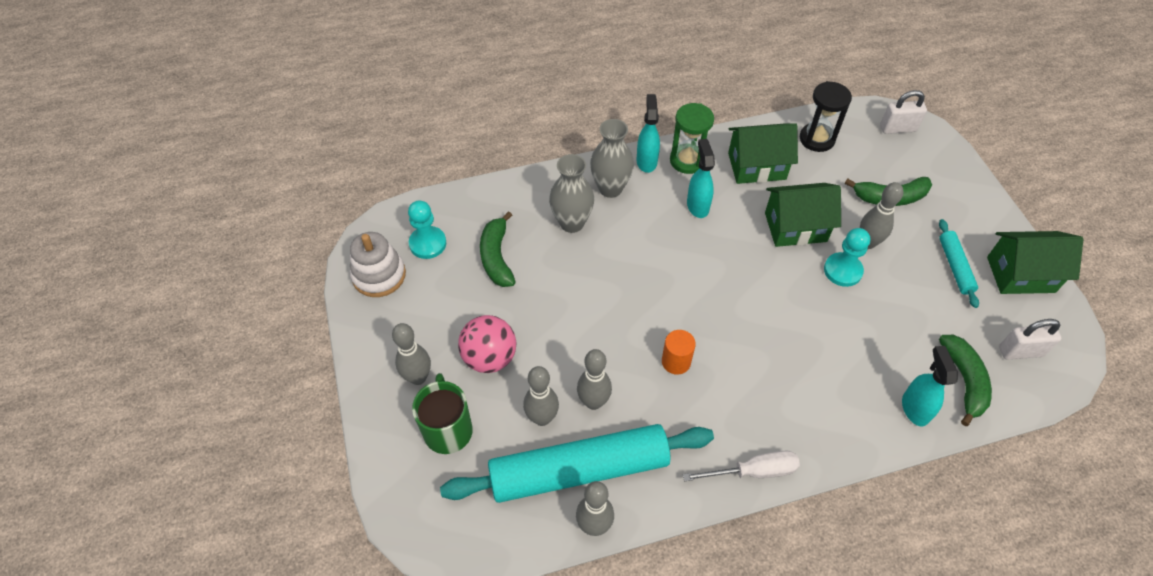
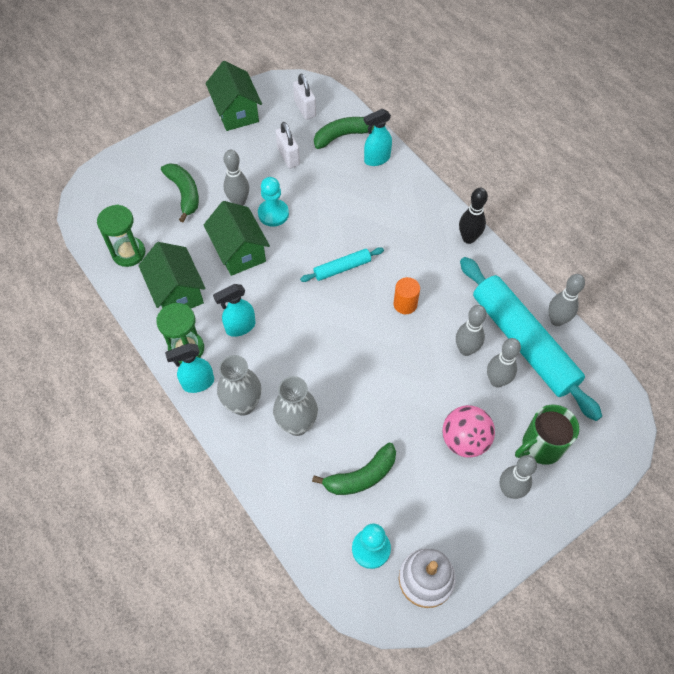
camera: 110 degrees left, 5 degrees up
(753, 471) = (468, 238): white screwdriver -> black bowling pin
(817, 139) = (128, 253): black hourglass -> green hourglass
(897, 128) = (99, 197): white padlock -> white padlock (288, 157)
(955, 266) = (243, 148): turquoise rolling pin -> turquoise rolling pin (342, 268)

